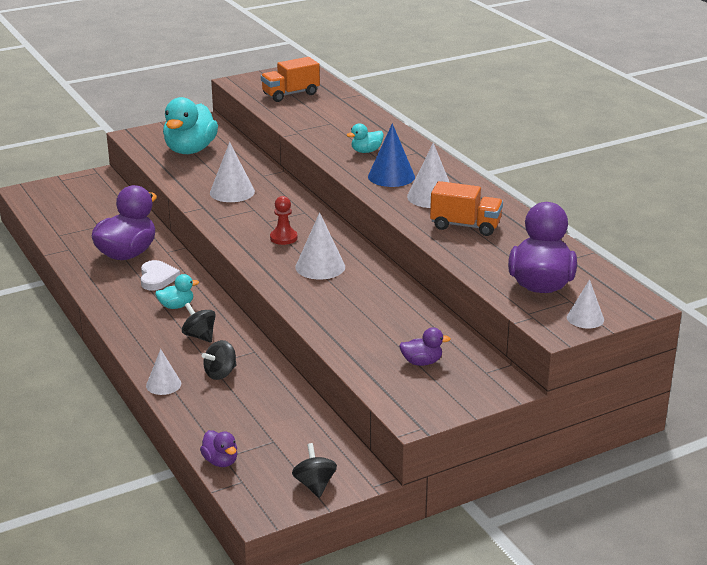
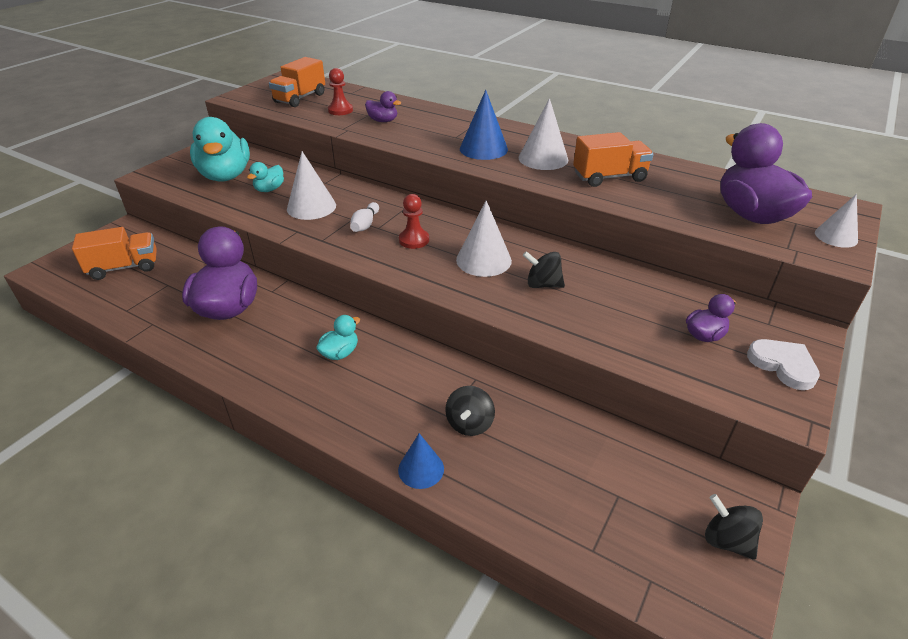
camera: 30 degrees left, 10 degrees up
(78, 205) = (124, 267): none -> orange truck
(157, 278) = (288, 326): white heart -> white heart (783, 365)
(163, 384) = (421, 469): white cone -> blue cone
(199, 336) = (400, 382): black spinning top -> black spinning top (542, 284)
(220, 461) = (596, 559): purple duck -> purple duck (383, 121)
(259, 216) = (365, 225): none -> white bowling pin
(312, 113) = (340, 110): none -> red pawn
(366, 151) = (431, 132): turquoise duck -> turquoise duck (269, 189)

